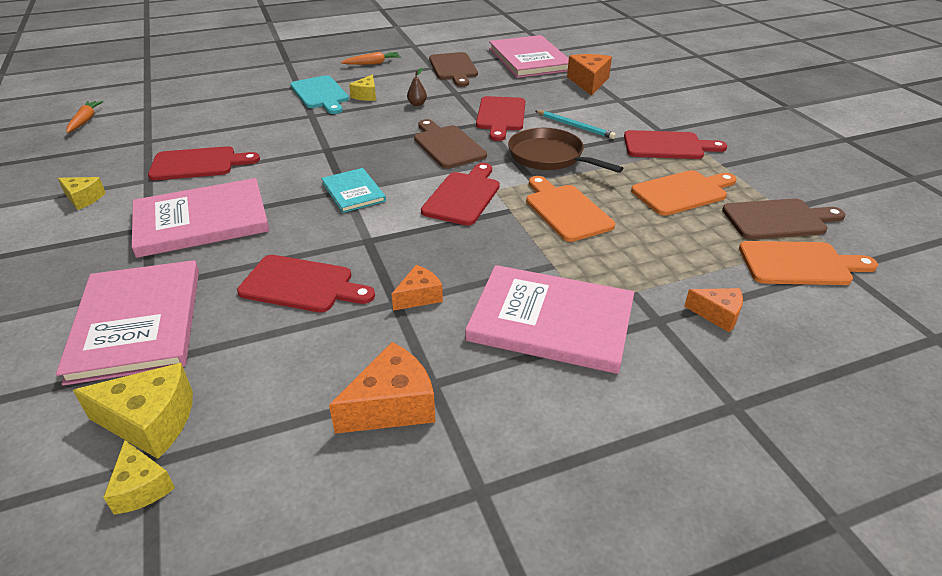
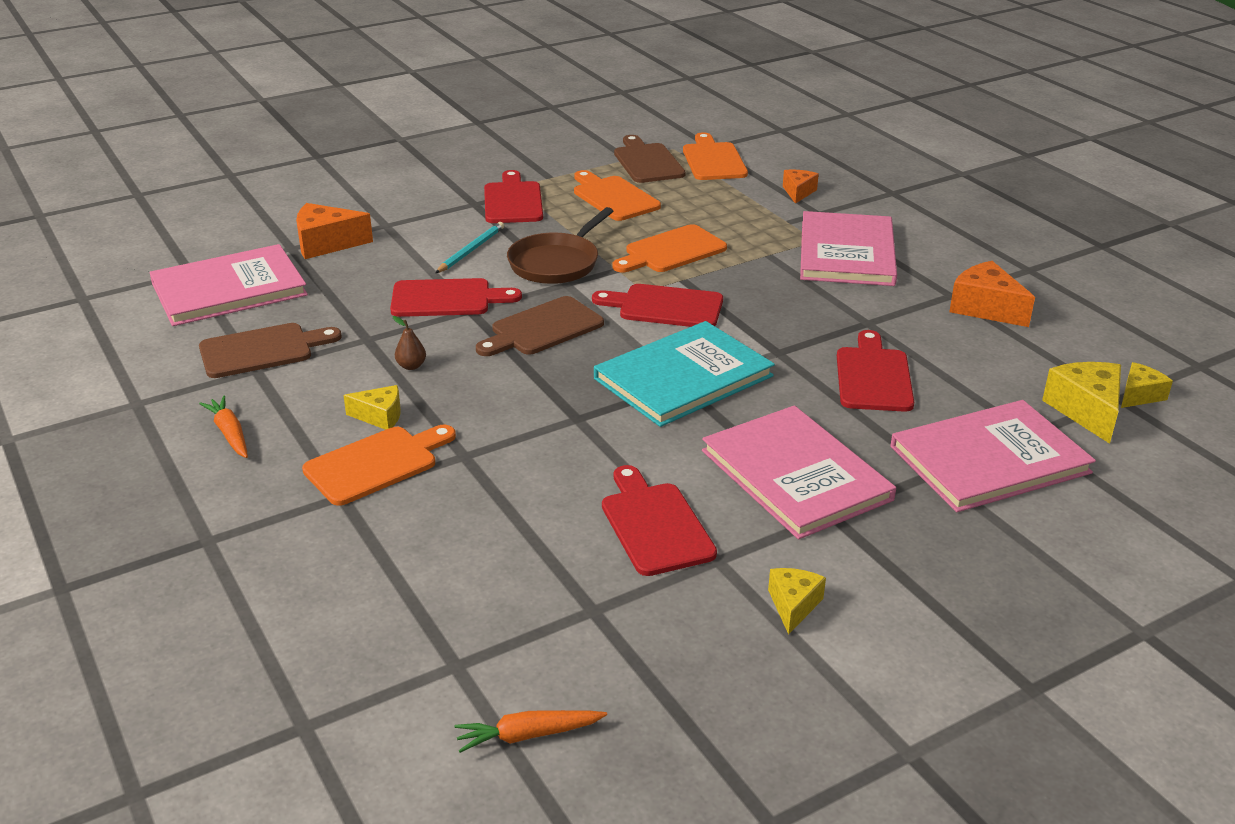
camera: 100 degrees left, 5 degrees down
(320, 94) = (376, 464): turquoise cutting board -> orange cutting board
(353, 192) = (683, 377): turquoise book -> turquoise book, size x1.84
(419, 296) = (852, 312): orange cheese -> none

